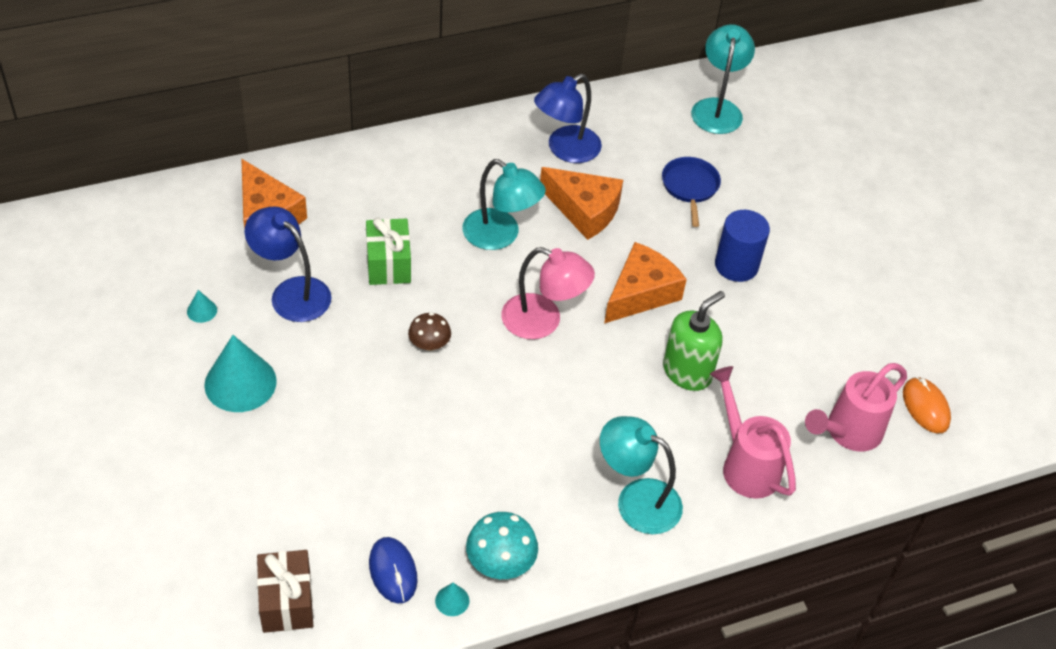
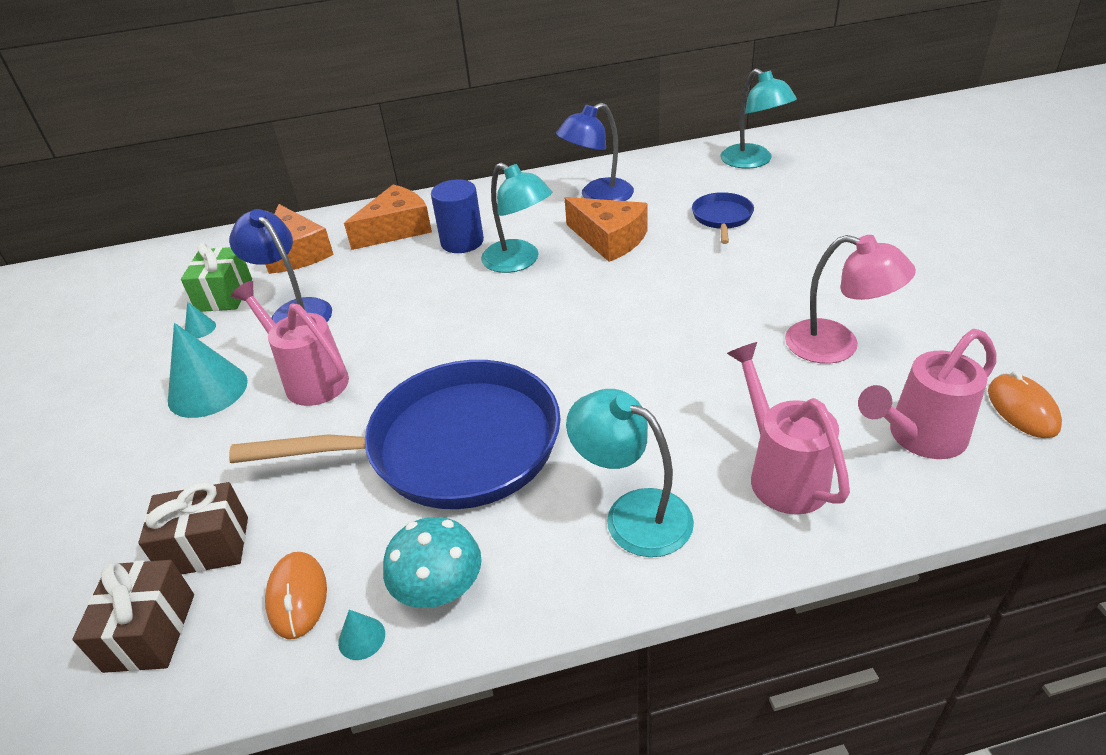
camera: 15 degrees right, 10 degrees down
(303, 533) = (206, 546): none -> brown gift
(334, 371) = (310, 379): none -> pink watering can
(388, 264) = (399, 287): green gift -> green gift (225, 295)
(393, 571) = (297, 597): blue mouse -> orange mouse
(429, 344) = (419, 353): brown mushroom -> none
(482, 441) = (452, 446): none -> blue pan
(543, 321) = (548, 330): pink lamp -> pink lamp (837, 346)
(641, 293) = (661, 304): orange cheese -> orange cheese (396, 229)
(687, 372) = (709, 375): green soap dispenser -> none
(717, 108) = (753, 161): turquoise lamp -> turquoise lamp turned 135 degrees clockwise
(736, 265) = (771, 277): blue cylinder -> blue cylinder (462, 242)

